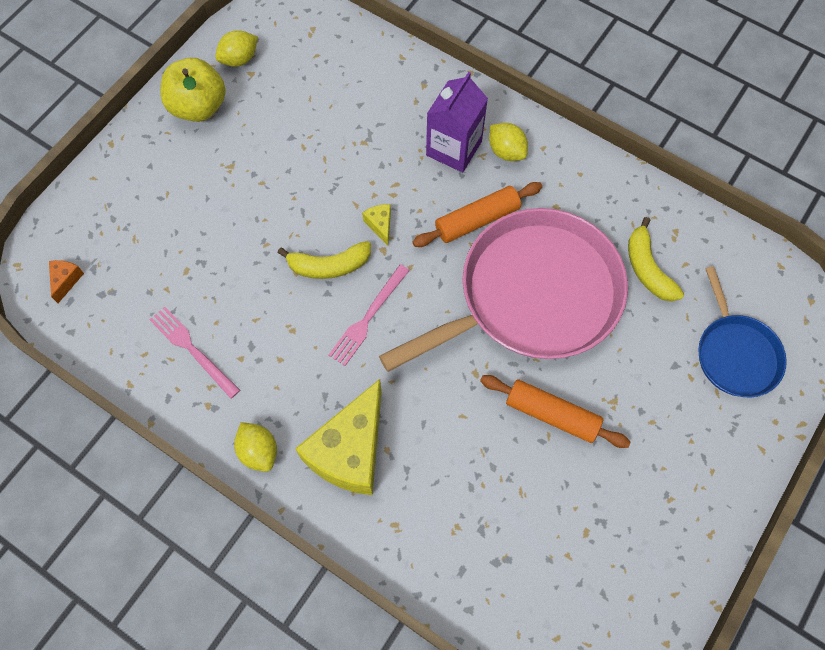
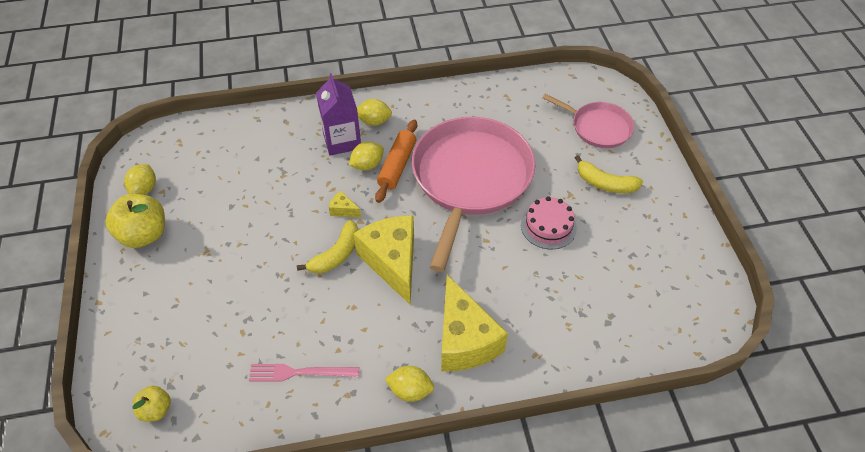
camera: 45 degrees left, 15 degrees down
(66, 280) = (156, 410): orange cheese -> yellow apple
(368, 317) = (392, 262): pink fork -> yellow cheese
(450, 195) = (367, 165): none -> yellow lemon
(552, 414) = (548, 226): orange rolling pin -> pink cake
(647, 268) = (512, 122): yellow banana -> yellow banana (605, 183)
(735, 354) = (598, 127): blue pan -> pink pan

